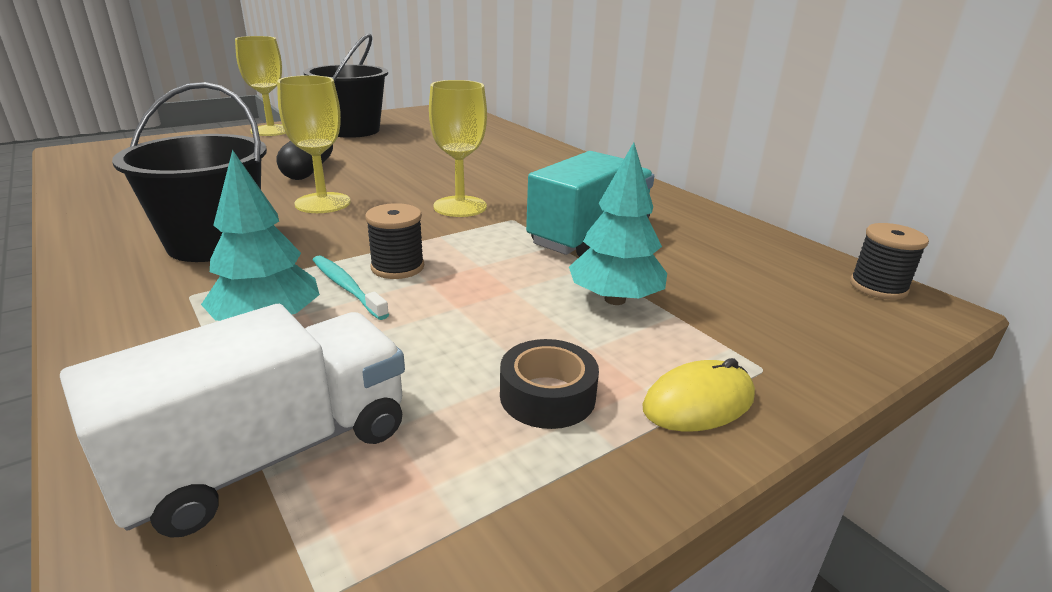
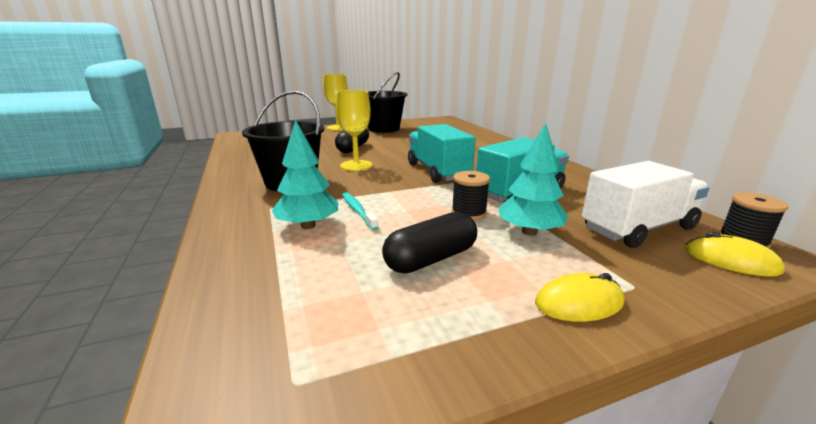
camera: 15 degrees right, 5 degrees down
(270, 454) = (288, 297): white truck -> white truck (638, 228)
(397, 267) = (391, 202): black spool -> black spool (468, 213)
(460, 206) = (438, 171): yellow goblet -> turquoise truck
(483, 360) = (431, 259): none -> black capsule
(547, 396) = (469, 285): black tape -> none
(868, 316) = (730, 260): none -> yellow mouse

